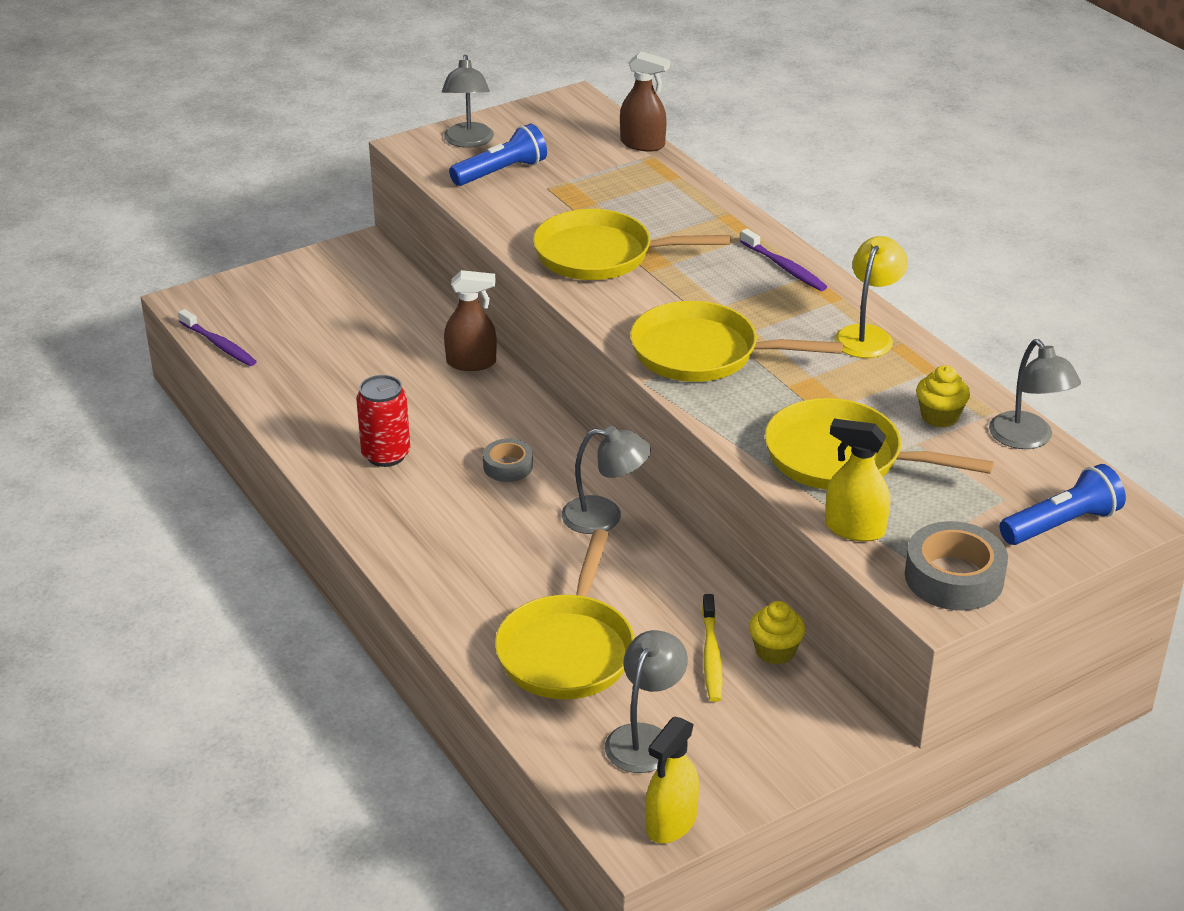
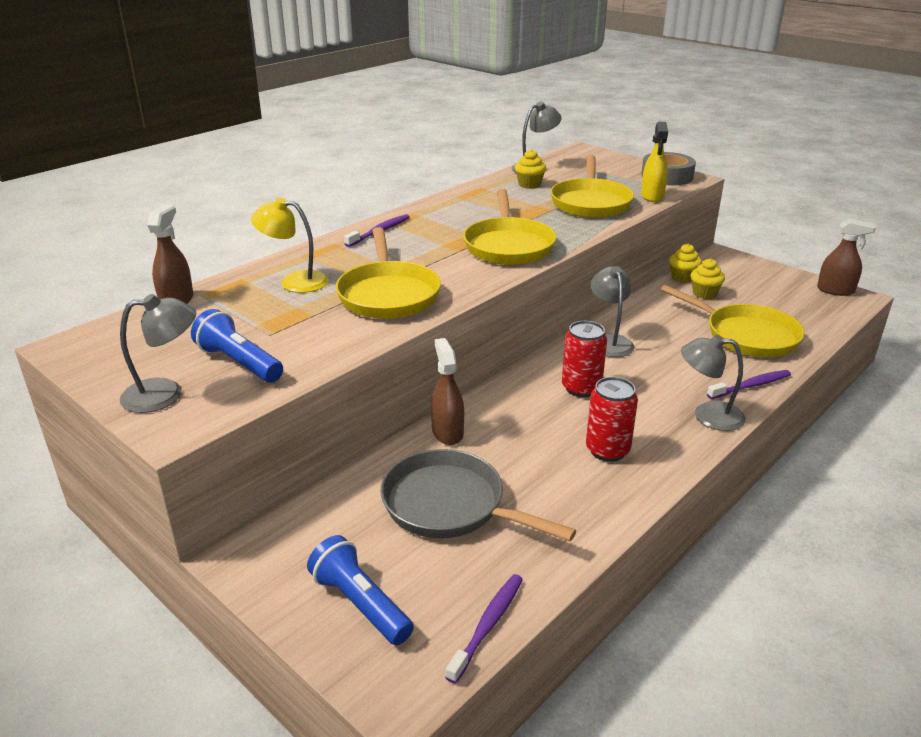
camera: 105 degrees left, 5 degrees down
(362, 348) = (450, 505): none -> grey pan
(445, 603) = (751, 386): none -> purple toothbrush
(508, 466) = (581, 388): grey tape -> red can
(567, 650) = (746, 335): yellow pan -> yellow pan turned 45 degrees clockwise
(645, 738) = (787, 304): grey lamp -> grey lamp (708, 415)
(671, 823) = (835, 290): yellow spray bottle -> brown spray bottle
(711, 656) = (704, 293): yellow toothbrush -> yellow cupcake
(867, 335) = (454, 204): yellow lamp -> yellow lamp (294, 281)
(1061, 524) = (601, 160): blue flashlight -> blue flashlight (360, 603)

